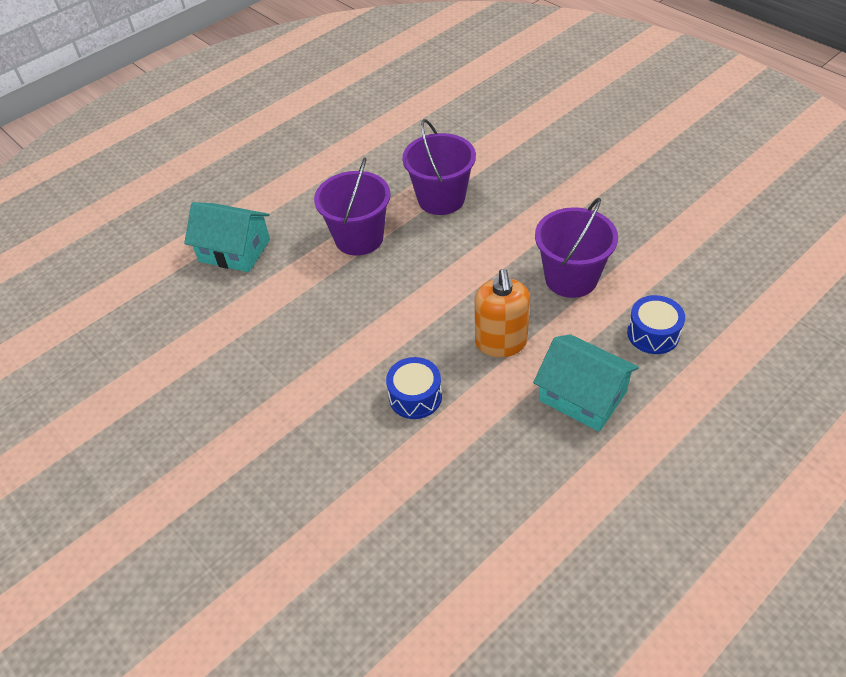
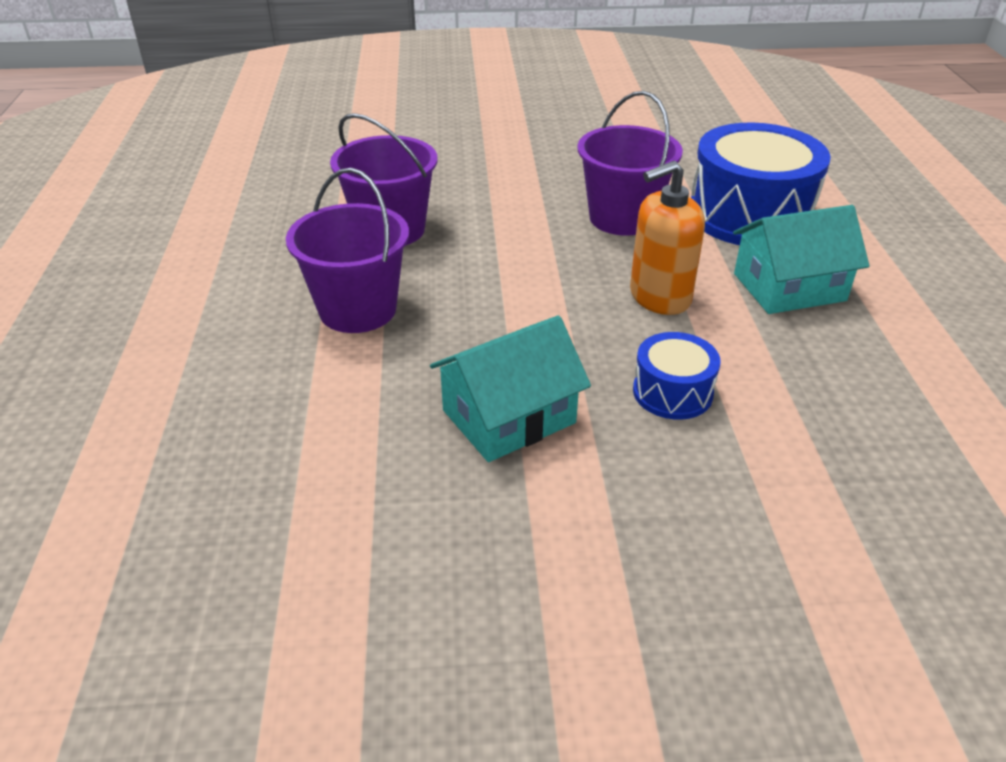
camera: 55 degrees left, 10 degrees down
(234, 250) = (203, 420): turquoise house -> turquoise house (509, 416)
(501, 343) = (659, 297): orange soap dispenser -> orange soap dispenser turned 120 degrees clockwise
(653, 334) = (750, 215): blue drum -> blue drum, size x2.00

